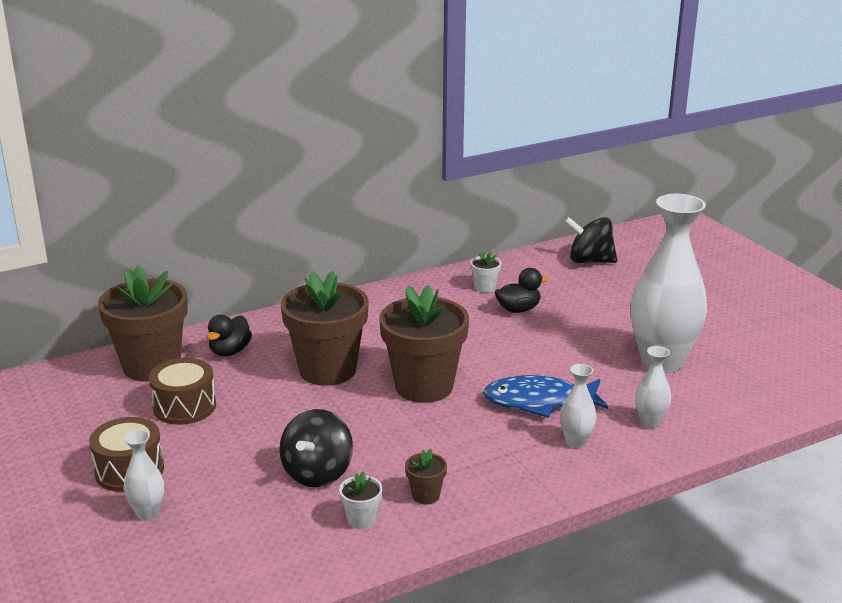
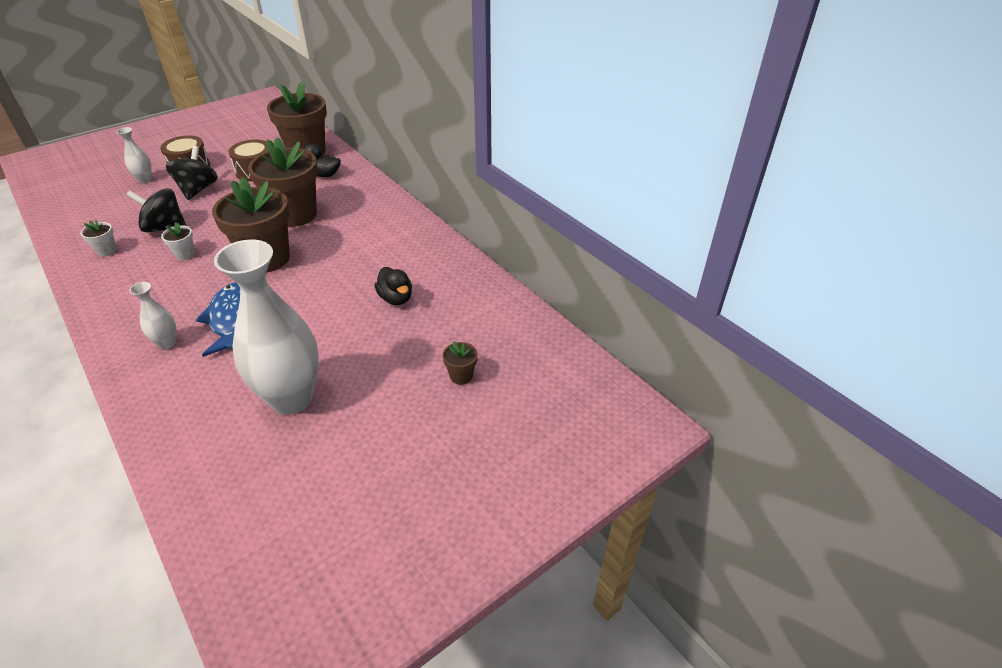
camera: 80 degrees right, 15 degrees up
(425, 495) = (122, 273): brown flower pot -> brown flower pot (461, 376)
(485, 287) = (437, 276): white flower pot -> white flower pot (185, 254)
(590, 261) = (511, 341): black spinning top -> black spinning top (198, 189)
(650, 422) = (185, 389): white vase -> none

